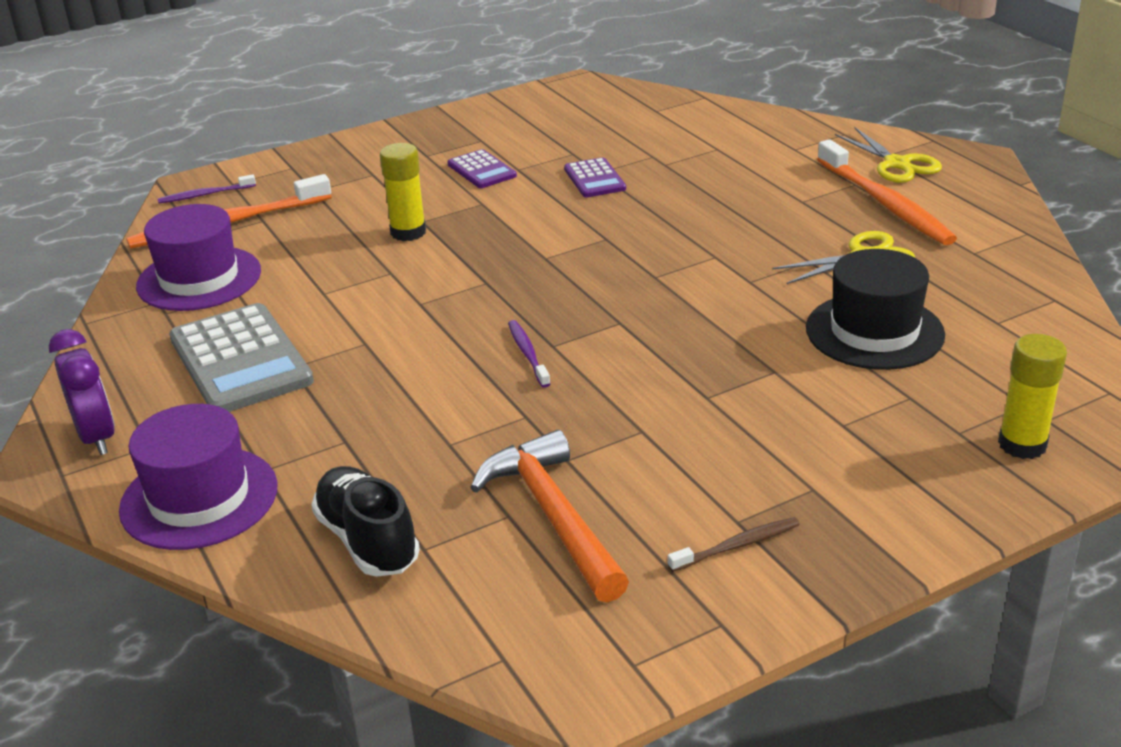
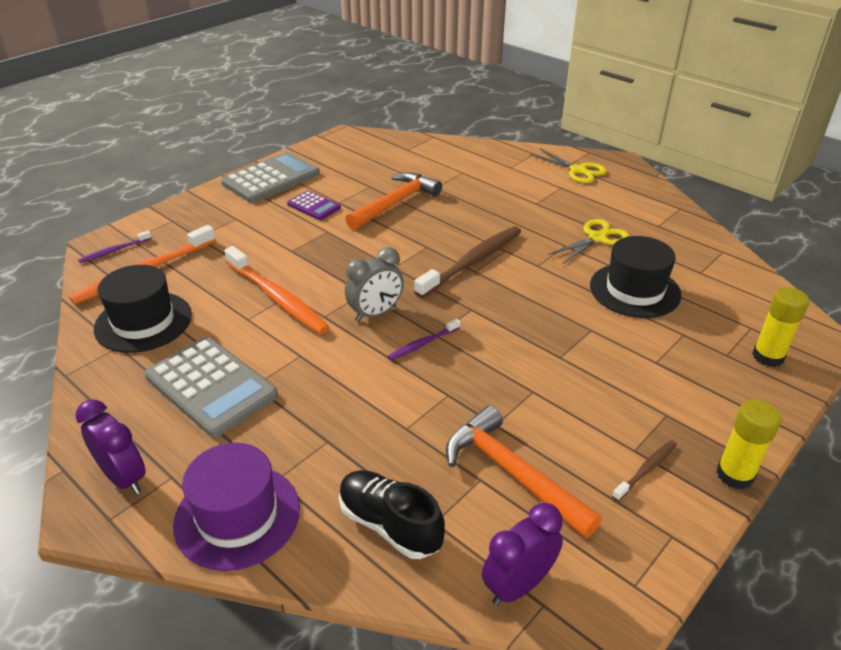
camera: 20 degrees left, 5 degrees up
(199, 279) = (143, 322): purple hat -> black hat
(408, 232) = (286, 261): yellow glue stick -> yellow glue stick (734, 475)
(444, 130) = (271, 178): none -> grey calculator
(484, 633) = (518, 585): none -> purple clock
(487, 309) = (375, 313): none -> grey clock
(528, 353) = (422, 344): purple toothbrush -> purple toothbrush turned 90 degrees counterclockwise
(594, 179) = (395, 203): purple calculator -> orange hammer
(658, 265) = (473, 261): none -> brown toothbrush
(885, 204) = (587, 199): orange toothbrush -> orange toothbrush (277, 298)

